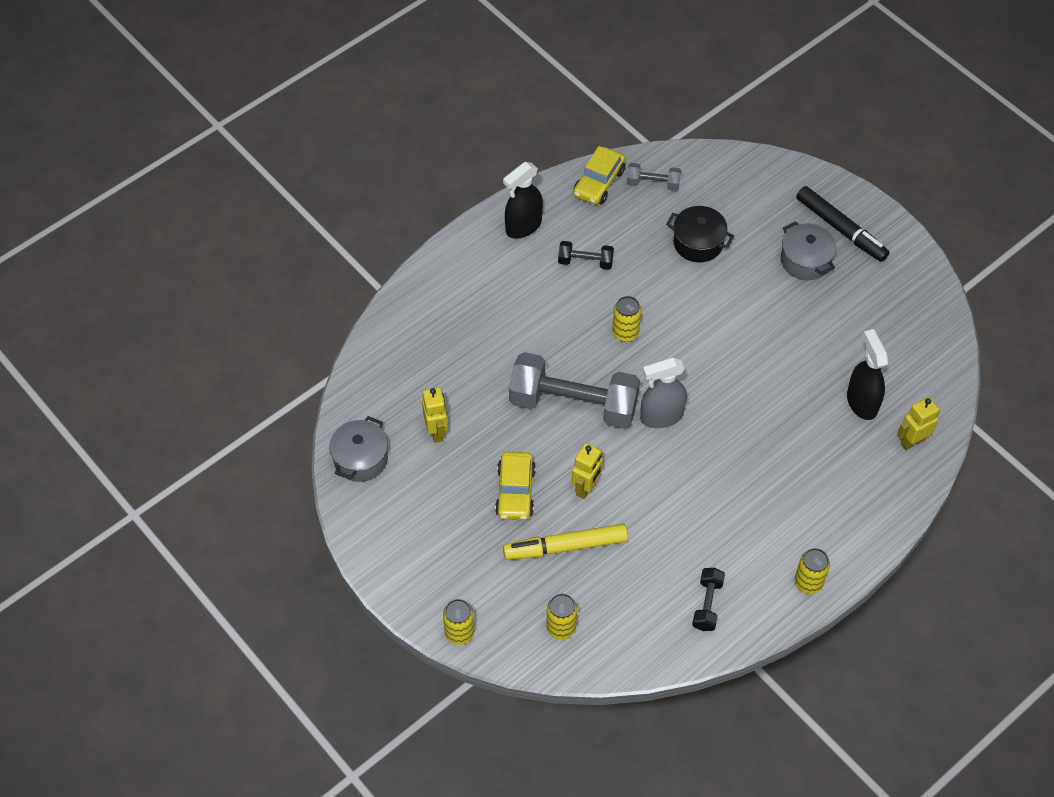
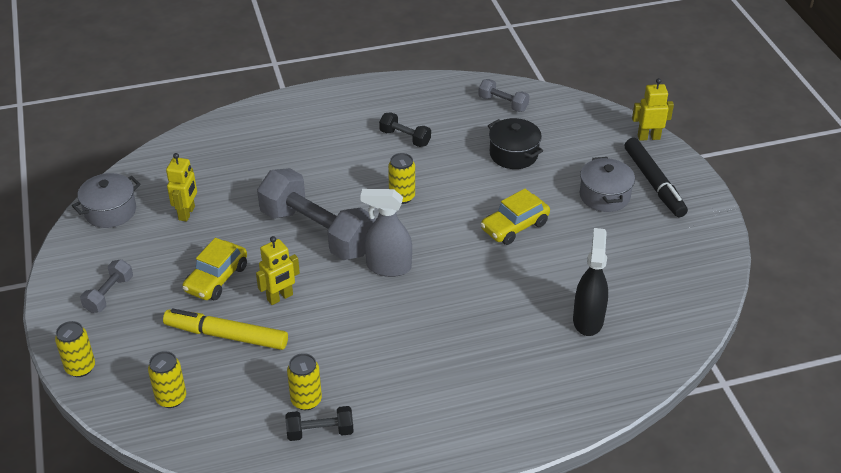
camera: 25 degrees right, 15 degrees down
(429, 549) = (109, 294): none -> grey dumbbell
(523, 226) = (371, 100): black spray bottle -> none
(598, 183) = (456, 90): yellow car -> yellow car (514, 226)
(707, 604) = (320, 432): black dumbbell -> black dumbbell turned 45 degrees clockwise
(808, 583) = (432, 451): yellow can -> yellow can (306, 400)
(912, 441) = (619, 369): yellow robot -> yellow robot (648, 137)

